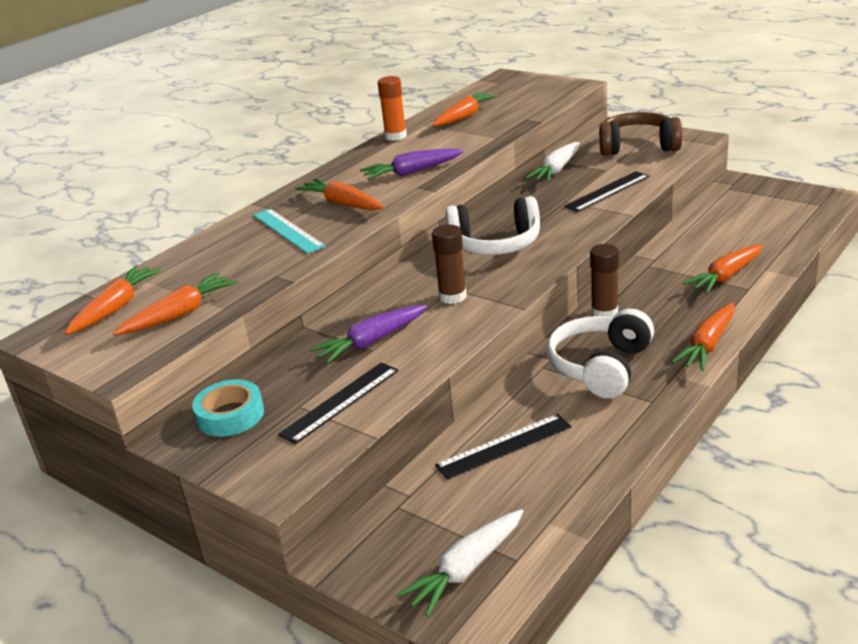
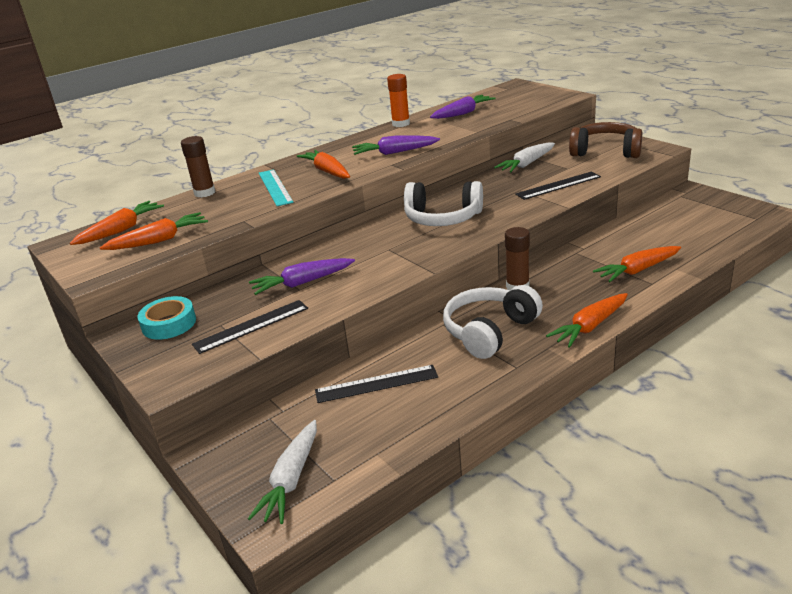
camera: 15 degrees right, 0 degrees up
(452, 296) = (384, 255): brown glue stick -> brown glue stick (204, 193)
(464, 117) = (462, 113): orange carrot -> purple carrot
(466, 569) = (291, 479): white carrot -> white carrot turned 45 degrees counterclockwise

